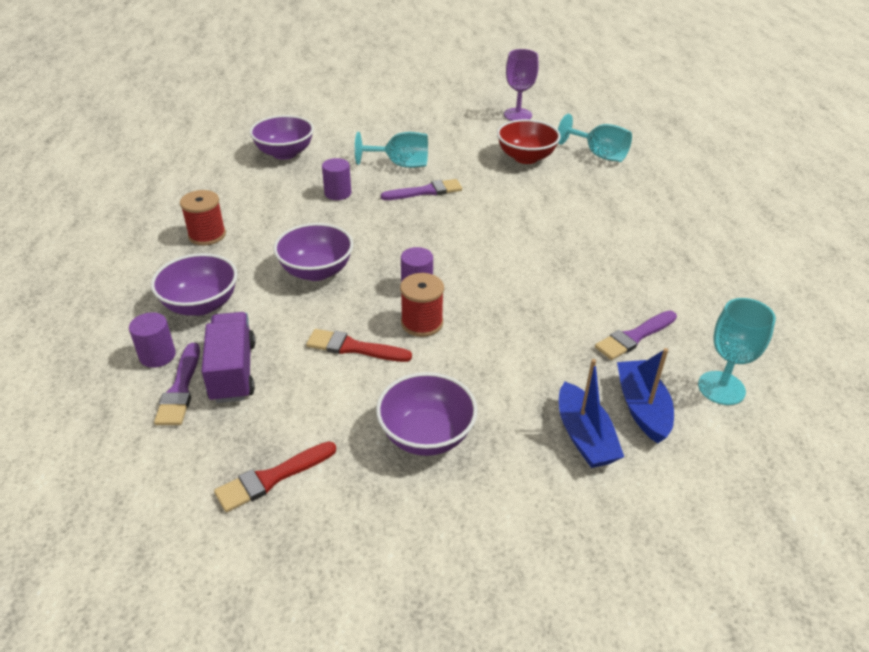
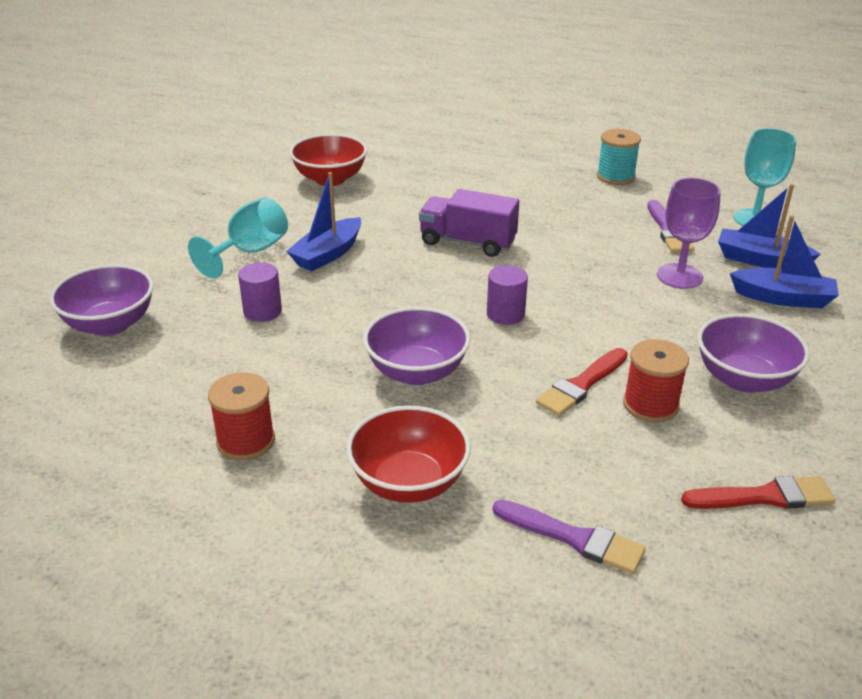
camera: 60 degrees left, 5 degrees down
(157, 355) = (491, 546): purple cylinder -> none
(201, 305) = (409, 483): purple bowl -> red bowl
(233, 372) = (567, 485): purple truck -> purple truck (468, 242)
(272, 477) = (763, 497): red brush -> red brush turned 90 degrees counterclockwise
(422, 323) = (570, 330): red spool -> red spool (650, 405)
(425, 191) = (328, 254): purple brush -> blue boat
(517, 115) = (238, 154): purple goblet -> purple goblet (679, 276)
(598, 154) = (371, 144): turquoise goblet -> none
(700, 282) = (615, 177): none -> turquoise spool

